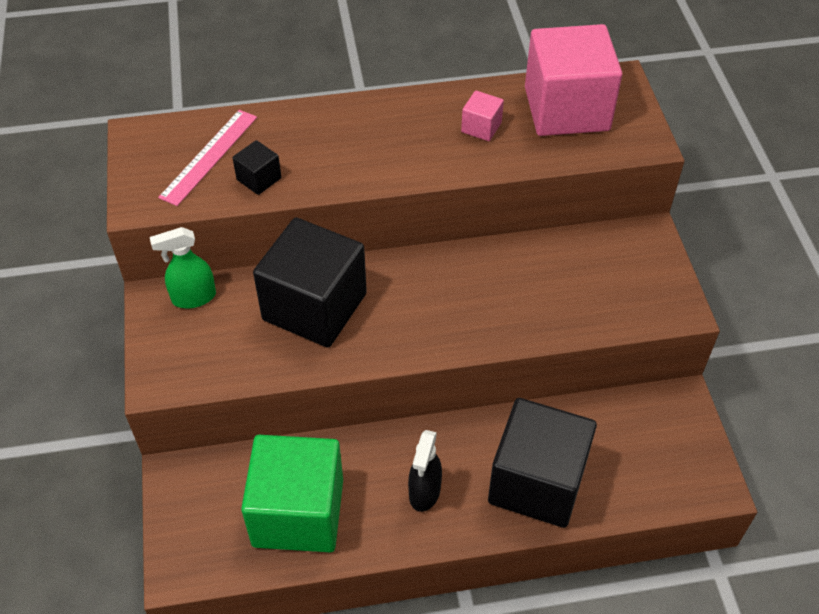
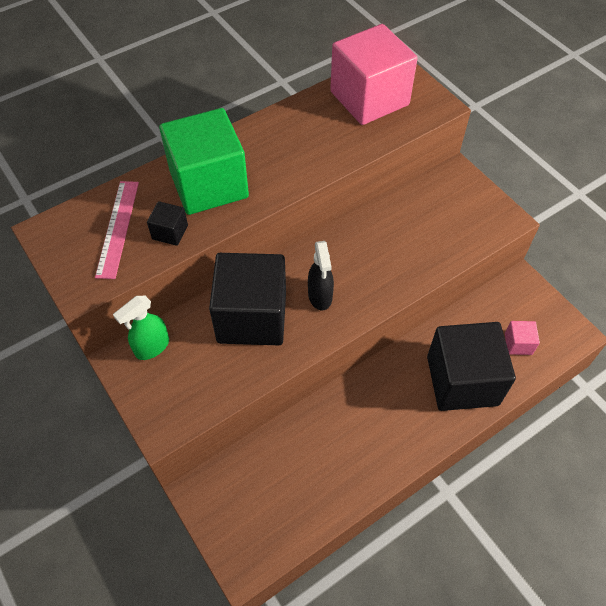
camera: 25 degrees left, 5 degrees up
(298, 512) = (309, 479): green cube -> green cube (209, 184)
(424, 492) = (391, 422): black spray bottle -> black spray bottle (320, 296)
(481, 127) = (317, 132): pink cube -> pink cube (518, 344)

